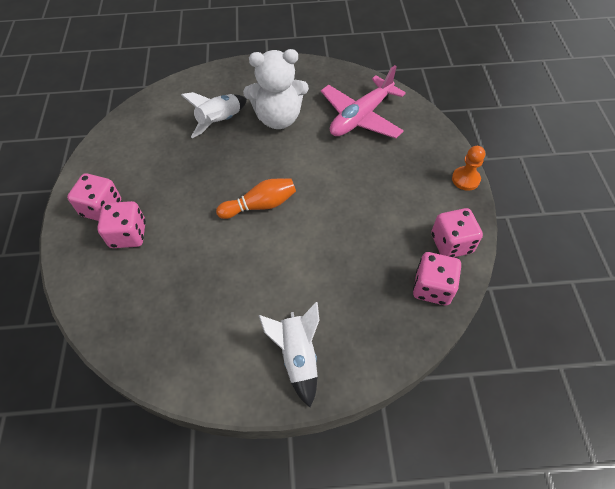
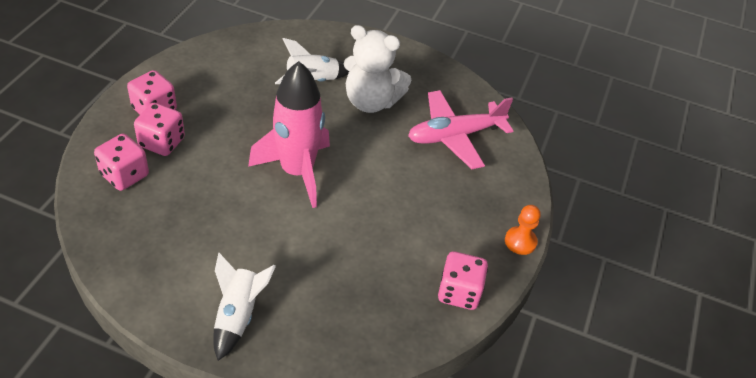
camera: 20 degrees right, 10 degrees down
(260, 205) = (297, 171): orange bowling pin -> pink rocket
(432, 287) = (409, 321): pink dice -> pink dice (124, 175)

